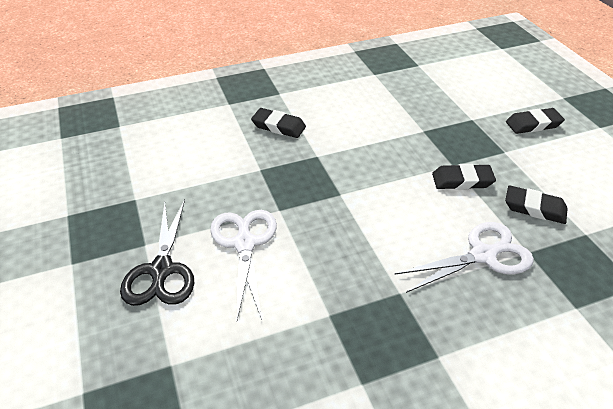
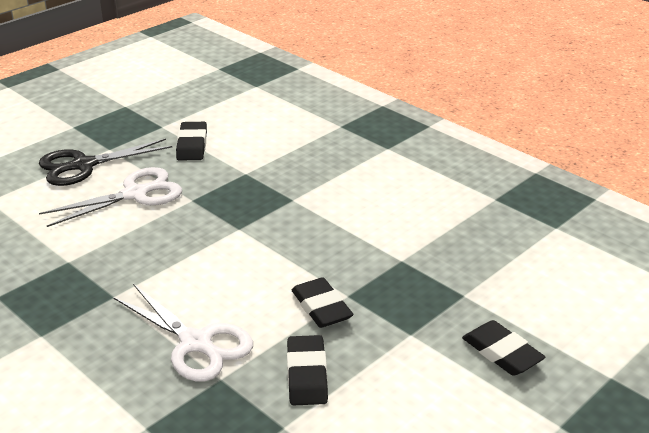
camera: 65 degrees right, 10 degrees down
(278, 126) = (325, 164): black eraser -> black eraser (192, 145)

